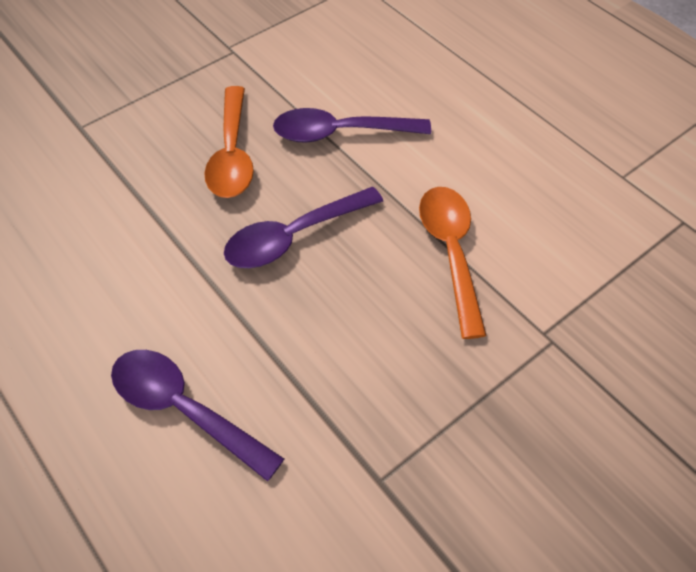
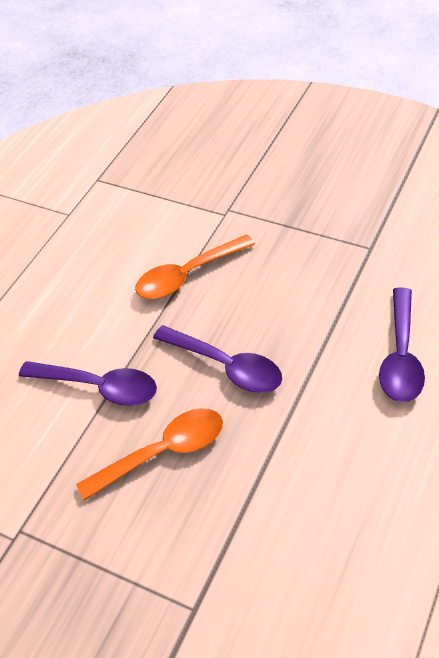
camera: 110 degrees left, 5 degrees down
(340, 133) = (99, 387): purple spoon -> purple spoon turned 45 degrees counterclockwise

